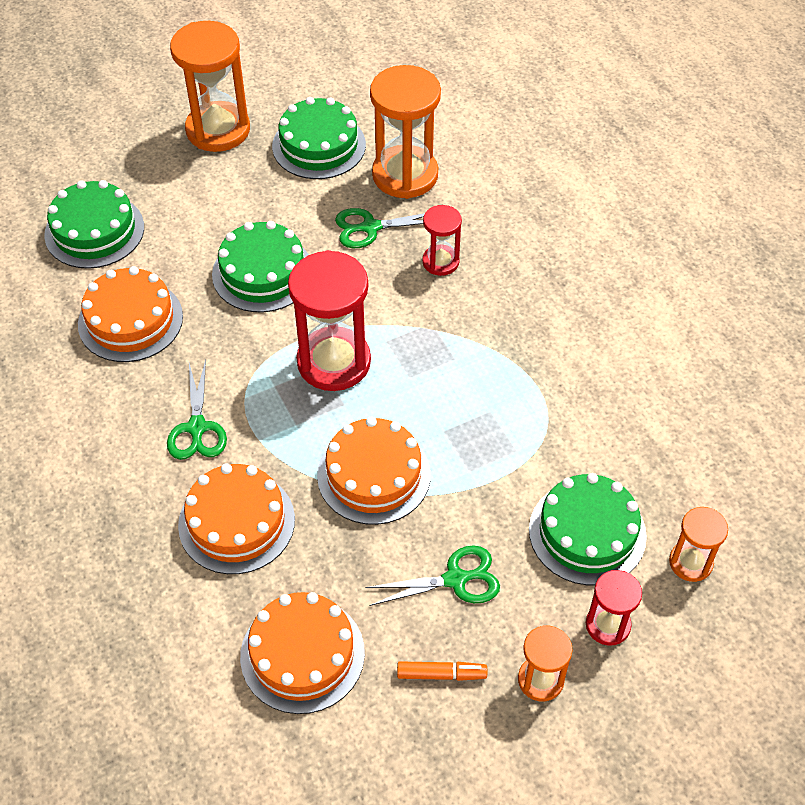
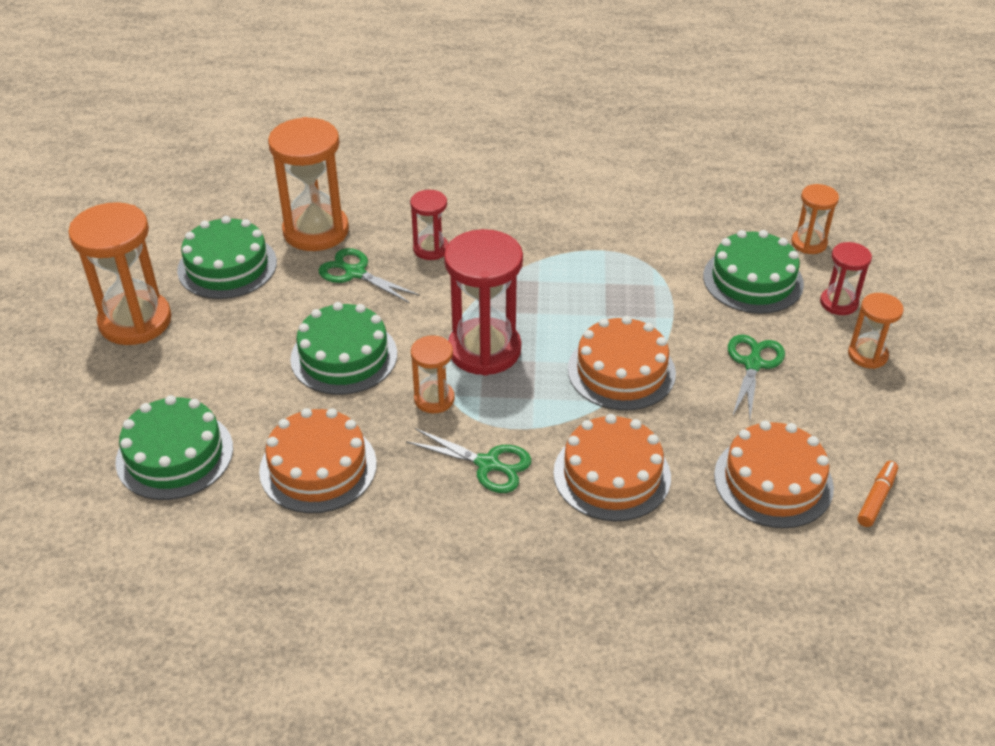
camera: 60 degrees left, 10 degrees down
(251, 356) = (434, 399): none -> orange hourglass
(370, 227) = (355, 273): green scissors -> green scissors turned 105 degrees clockwise
(441, 674) = (835, 406): orange marker -> orange marker (876, 498)

